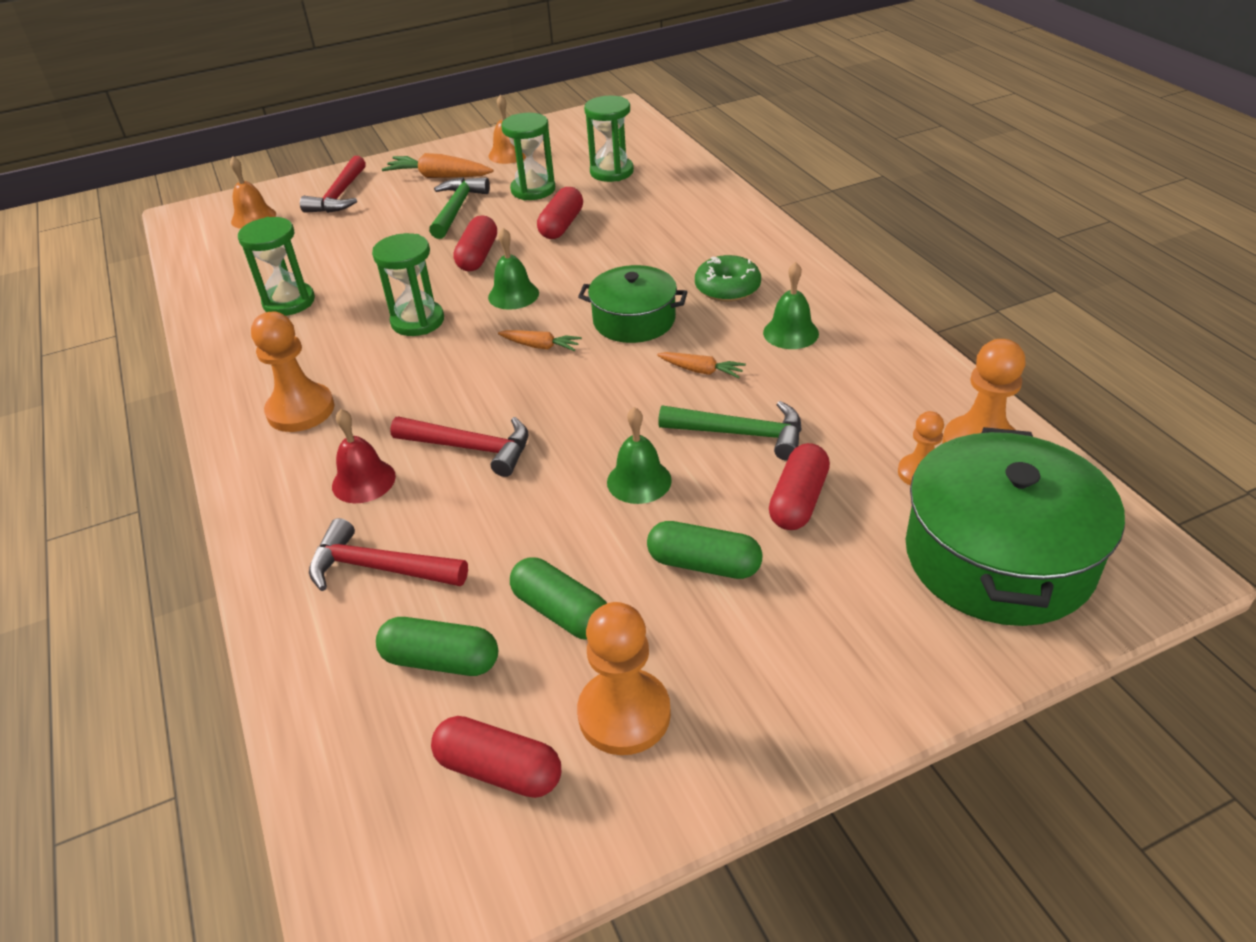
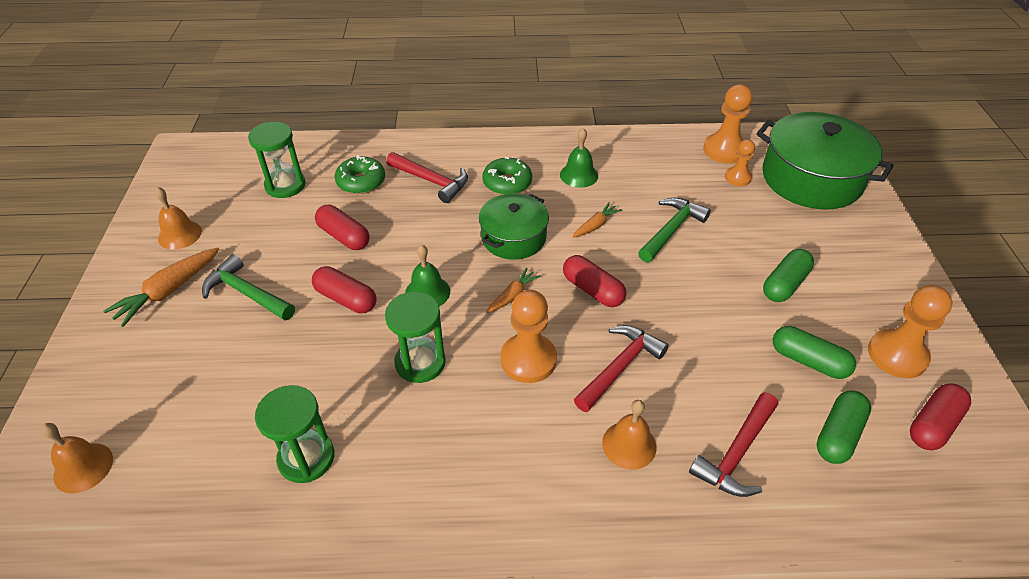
camera: 70 degrees left, 5 degrees up
(300, 410) = (505, 475): orange pawn -> orange pawn (528, 360)
(339, 195) = (119, 377): red hammer -> red hammer (431, 181)
(363, 481) = (629, 445): red bell -> orange bell
(533, 190) = (265, 237): green hourglass -> none
(561, 612) = (808, 361): green capsule -> green capsule turned 60 degrees clockwise
(639, 481) = (697, 289): green bell -> none
(651, 205) = (361, 182): none -> green donut
(798, 501) = (743, 229): red capsule -> red capsule (592, 290)

